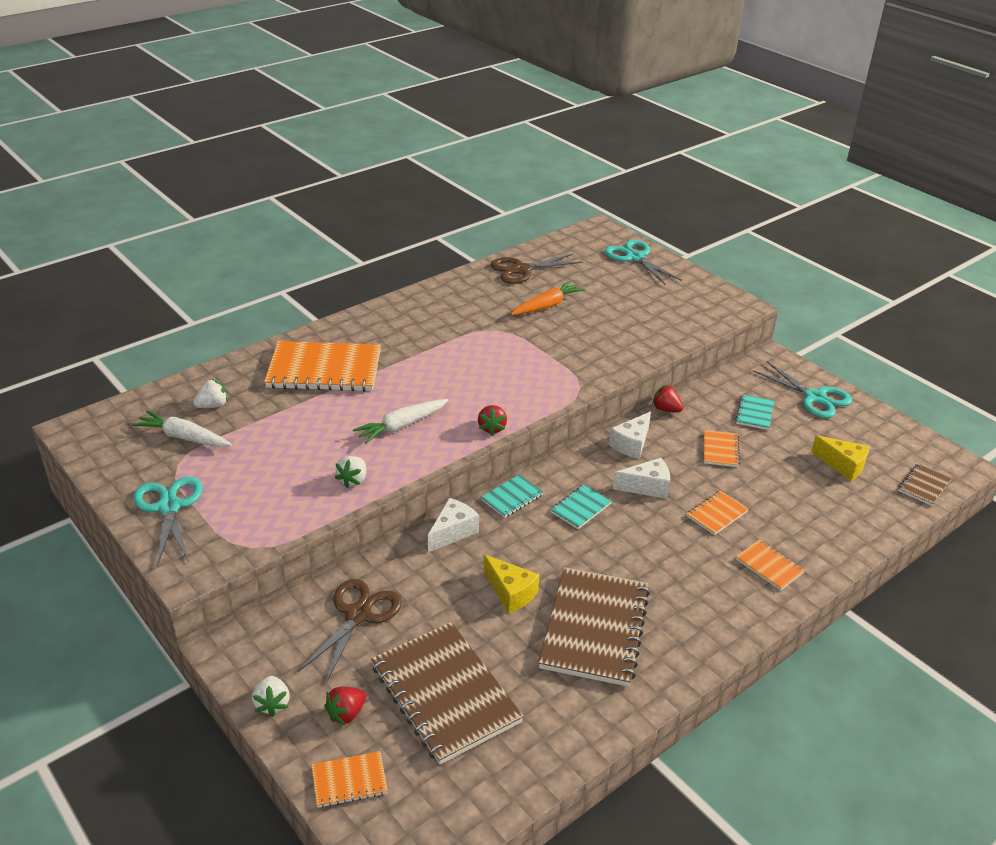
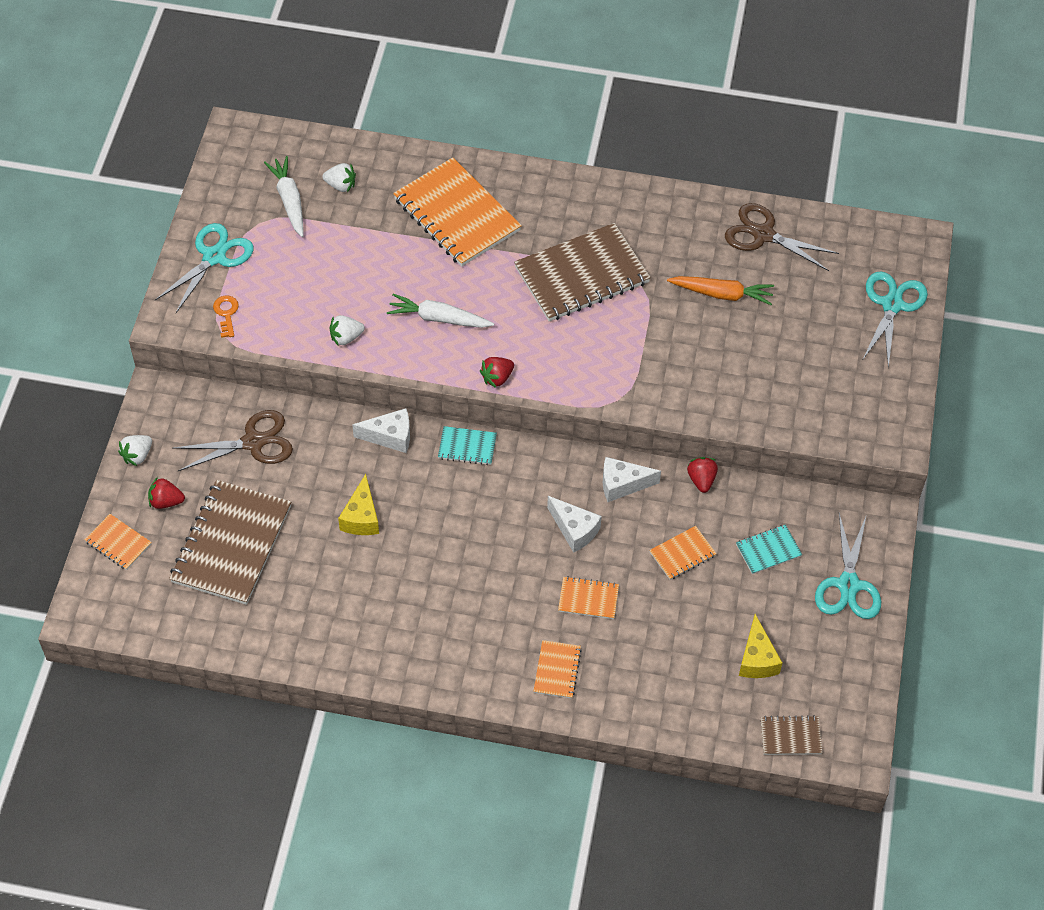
camera: 50 degrees right, 20 degrees up
(234, 532) = (226, 313): none -> orange key
(580, 508) = (501, 500): turquoise notebook -> none
(594, 628) = (375, 593): brown notebook -> brown notebook (582, 275)

